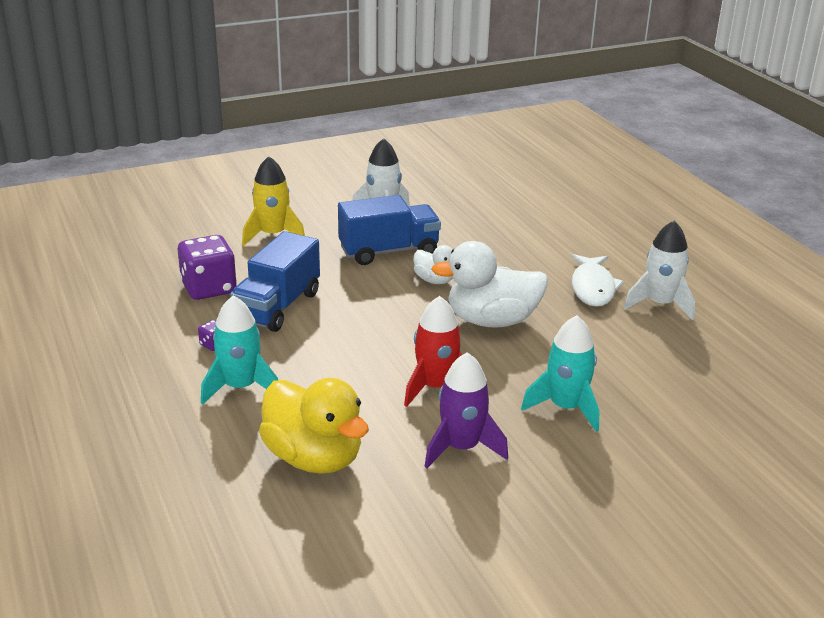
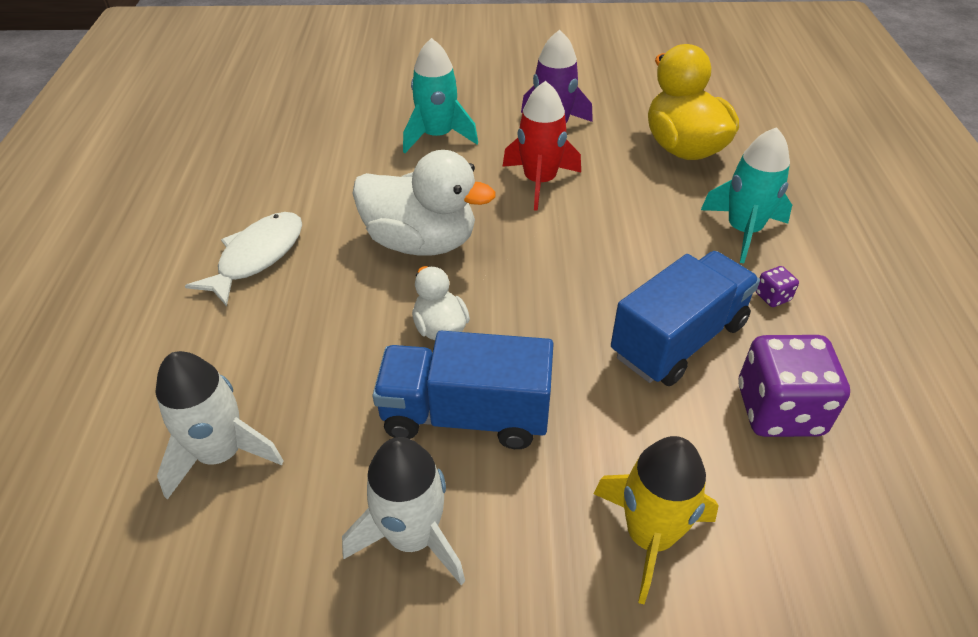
camera: 155 degrees left, 15 degrees up
(660, 304) = (216, 213): white rocket -> white rocket (221, 453)

